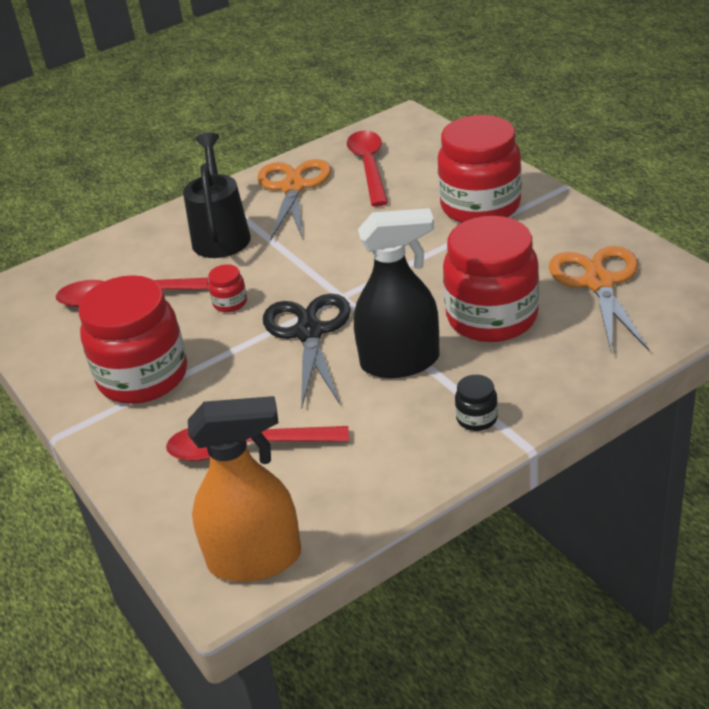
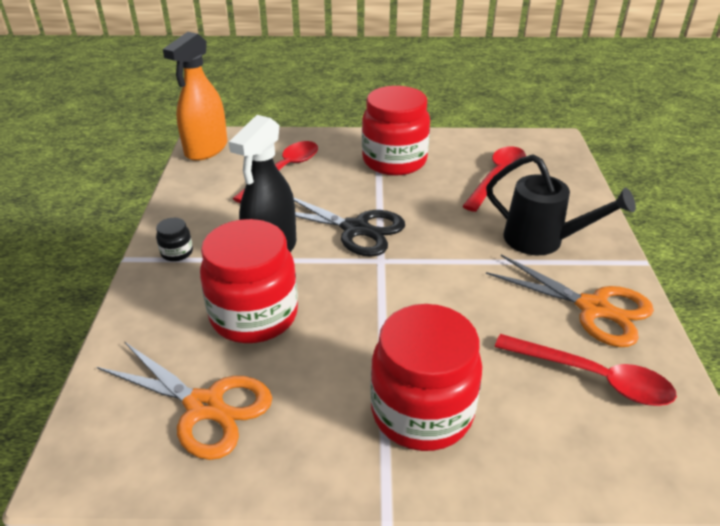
camera: 120 degrees right, 0 degrees up
(230, 303) = (435, 212): red jar -> none

